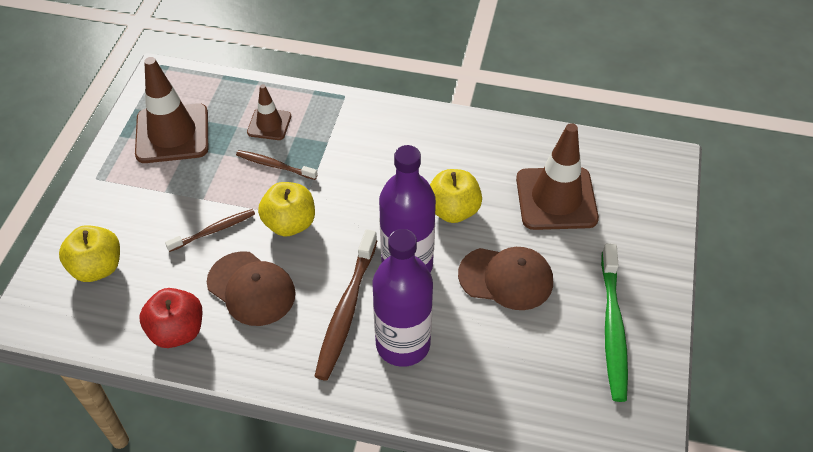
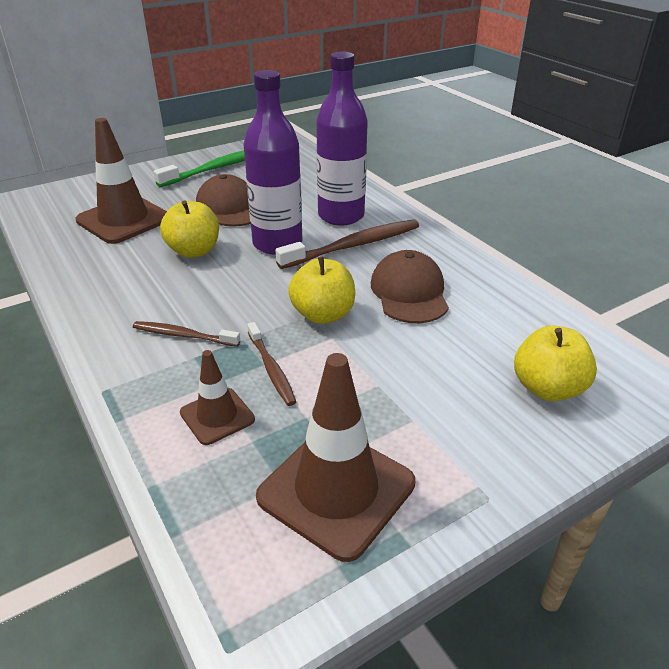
camera: 135 degrees left, 15 degrees down
(177, 331) = (499, 300): red apple -> none
(213, 231) = (397, 350): brown toothbrush -> brown toothbrush (184, 335)

